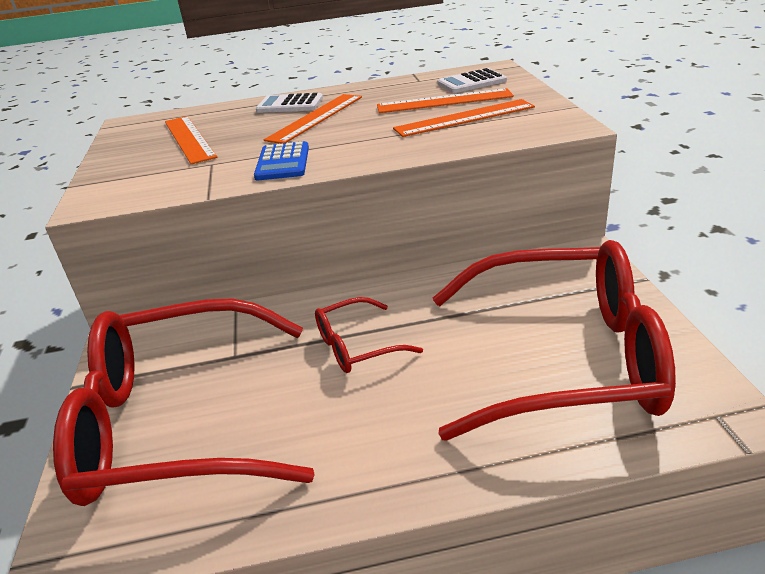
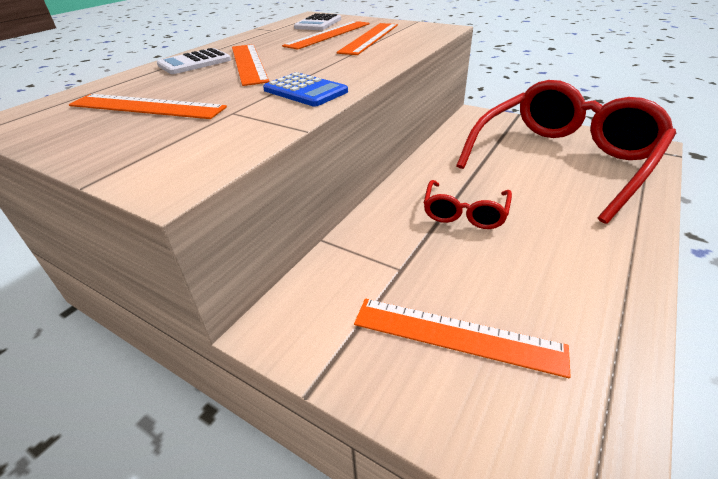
camera: 50 degrees left, 5 degrees up
(177, 421) = (457, 335): red glasses -> orange ruler

